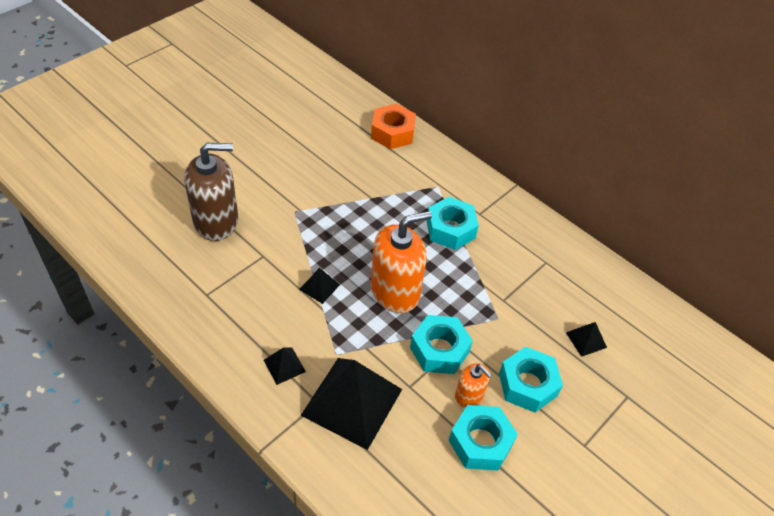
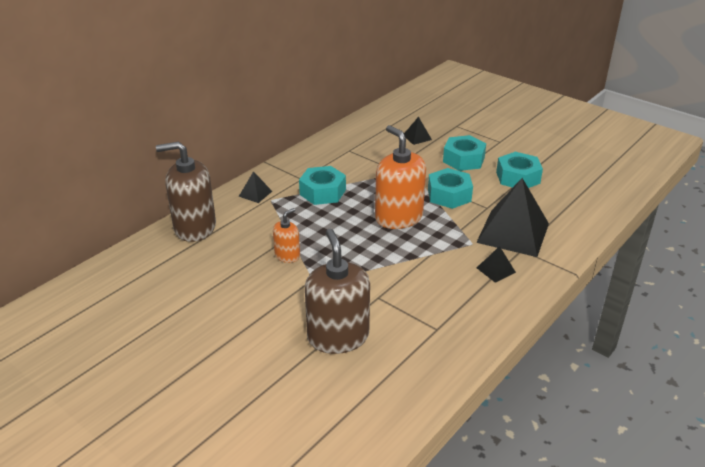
camera: 90 degrees left, 15 degrees down
(319, 287) = (406, 258): black pyramid -> black pyramid (255, 193)
(392, 133) = (195, 228): orange nut -> brown soap dispenser
(469, 396) = (483, 182): orange soap dispenser -> orange soap dispenser (287, 255)

